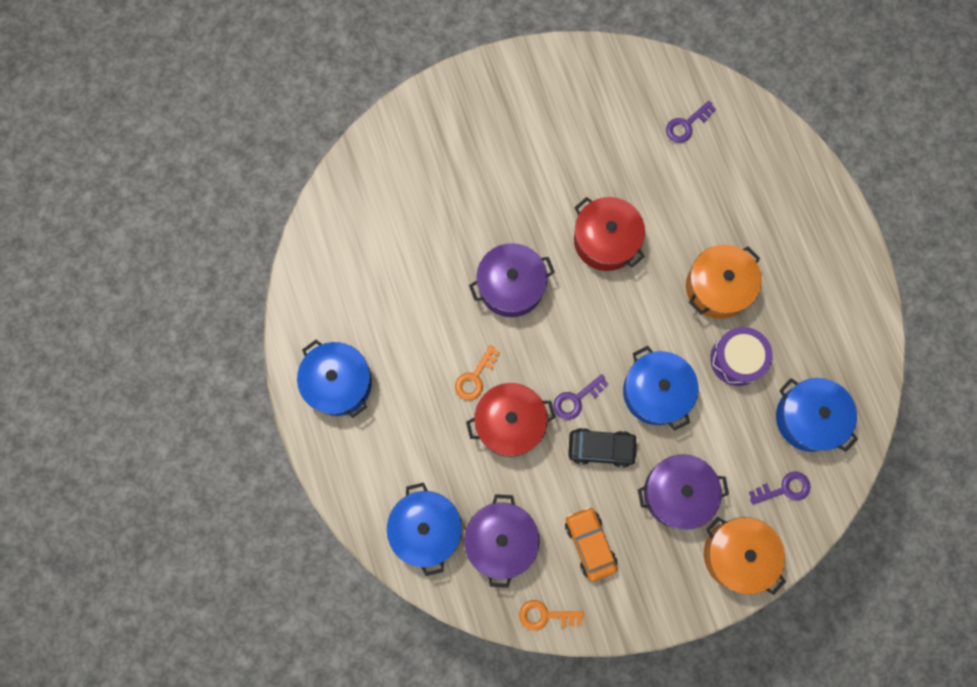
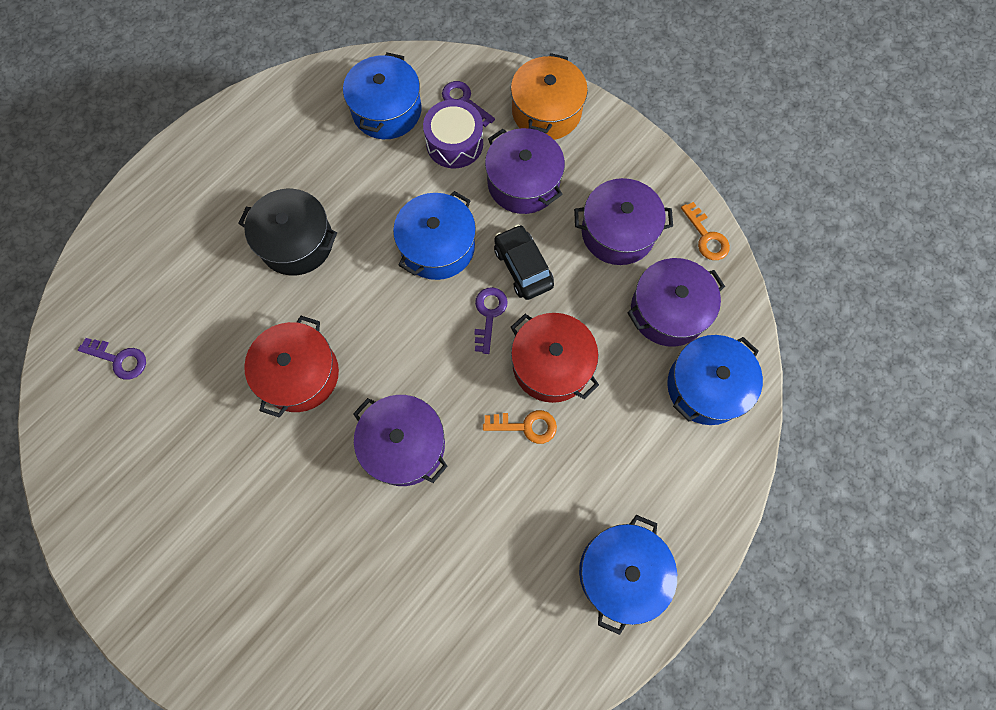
camera: 120 degrees left, 5 degrees down
(576, 399) = (489, 314): purple key -> purple key turned 105 degrees counterclockwise
(590, 543) = (618, 232): orange car -> purple pot
(717, 287) = (296, 242): orange pot -> black pot
(737, 359) = (363, 192): purple drum -> purple drum (454, 143)

